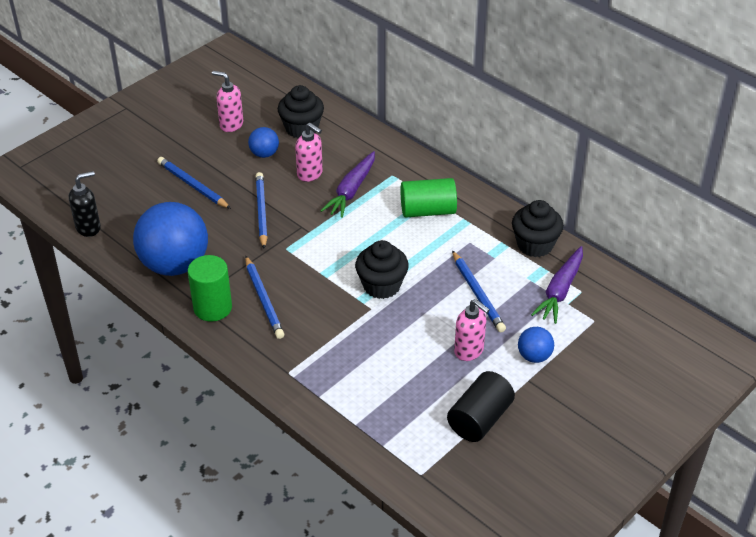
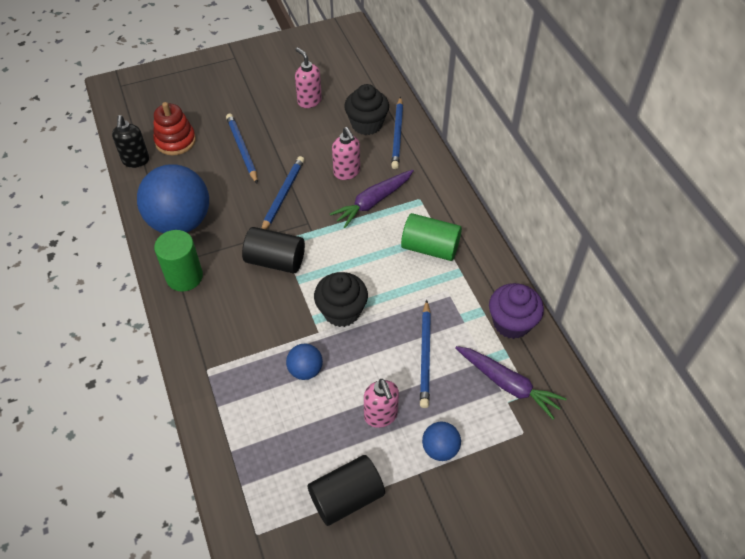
camera: 25 degrees right, 10 degrees up
(88, 228) = (136, 161): black soap dispenser -> black soap dispenser turned 90 degrees clockwise
(118, 198) = (175, 141): none -> red stacking toy
(264, 154) = (320, 139): blue ball -> blue ball (305, 370)
(264, 300) = (231, 285): blue pencil -> blue pencil (397, 135)
(292, 266) = (275, 261): none -> black cylinder
(535, 245) = (511, 323): black cupcake -> purple cupcake
(560, 291) = (508, 384): purple carrot -> purple carrot turned 105 degrees counterclockwise

